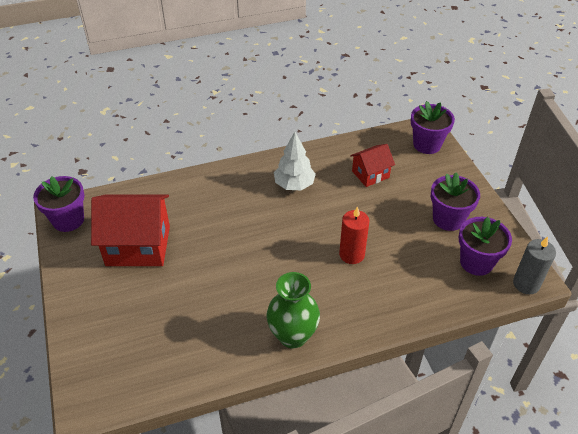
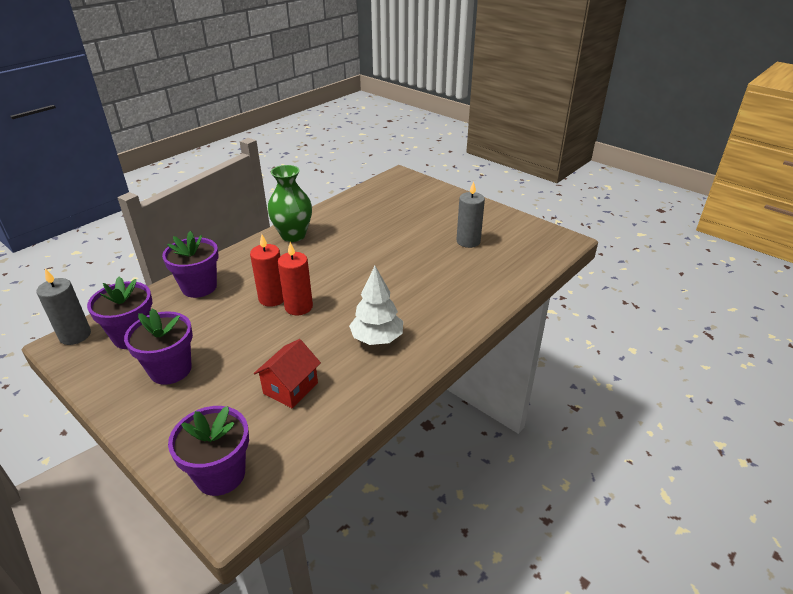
camera: 150 degrees right, 10 degrees down
(68, 220) = (547, 236): purple flower pot -> purple flower pot (199, 287)
(138, 245) = (468, 241): red house -> grey candle
(334, 236) = (298, 307): none -> red candle

